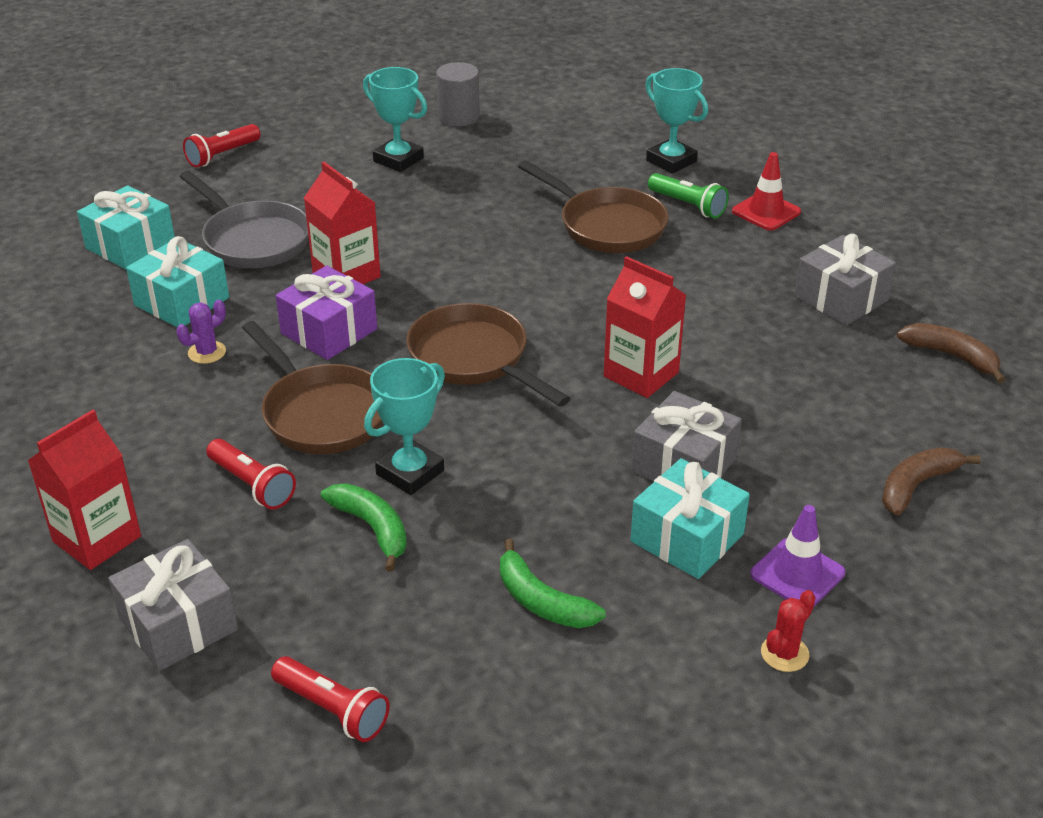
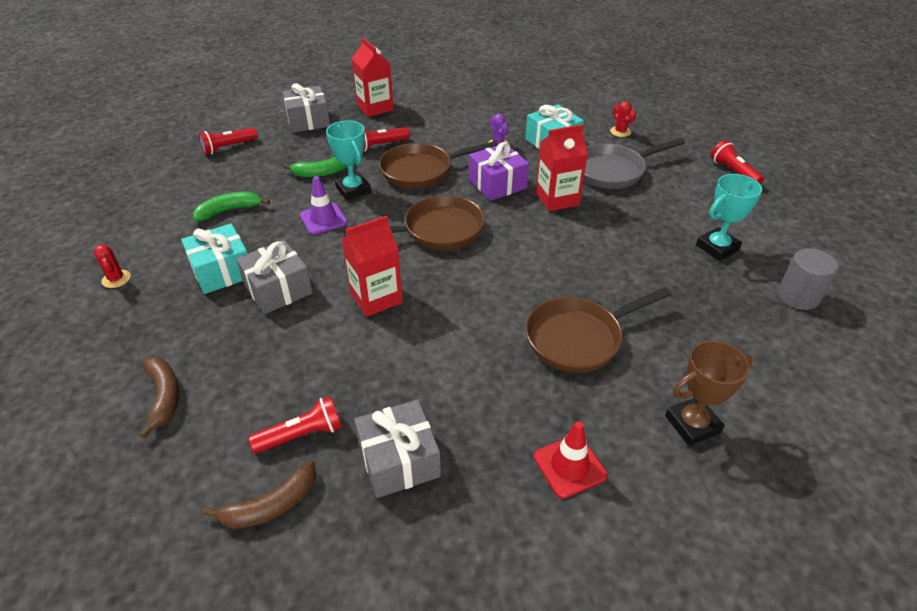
camera: 110 degrees right, 5 degrees up
(130, 245) = (620, 132): turquoise gift -> red cactus
(671, 161) = (692, 424): turquoise trophy -> brown trophy
(688, 205) = (598, 406): green flashlight -> none
(797, 574) = (156, 305): purple traffic cone -> purple traffic cone (323, 219)
(869, 364) = (302, 435): none -> red flashlight

